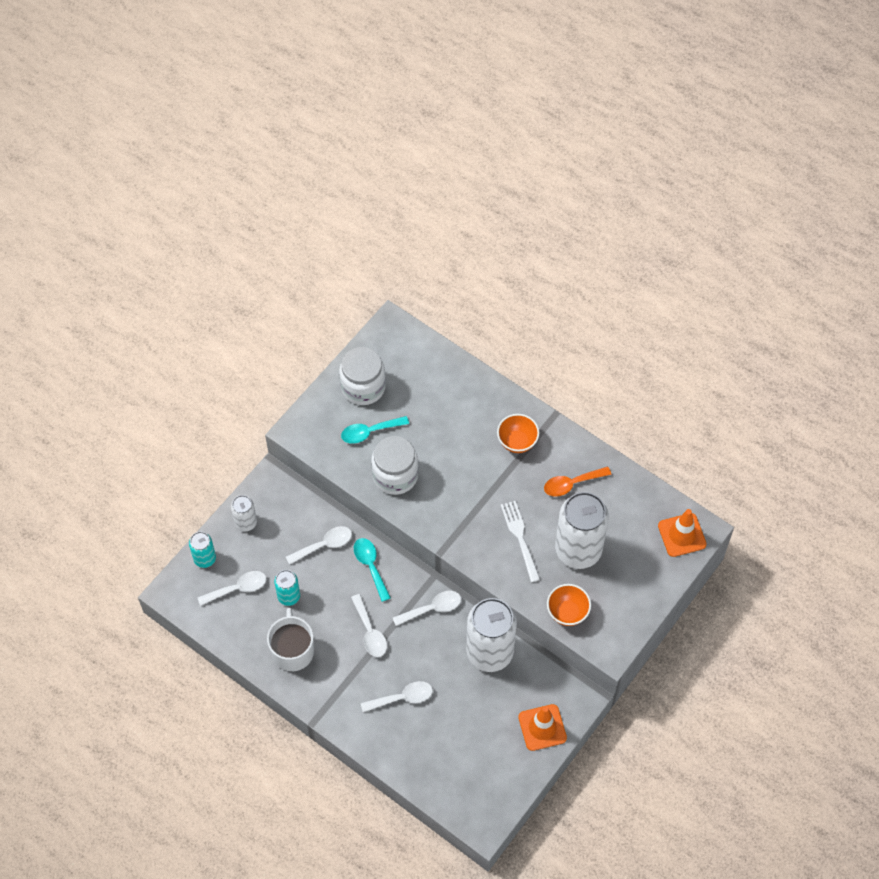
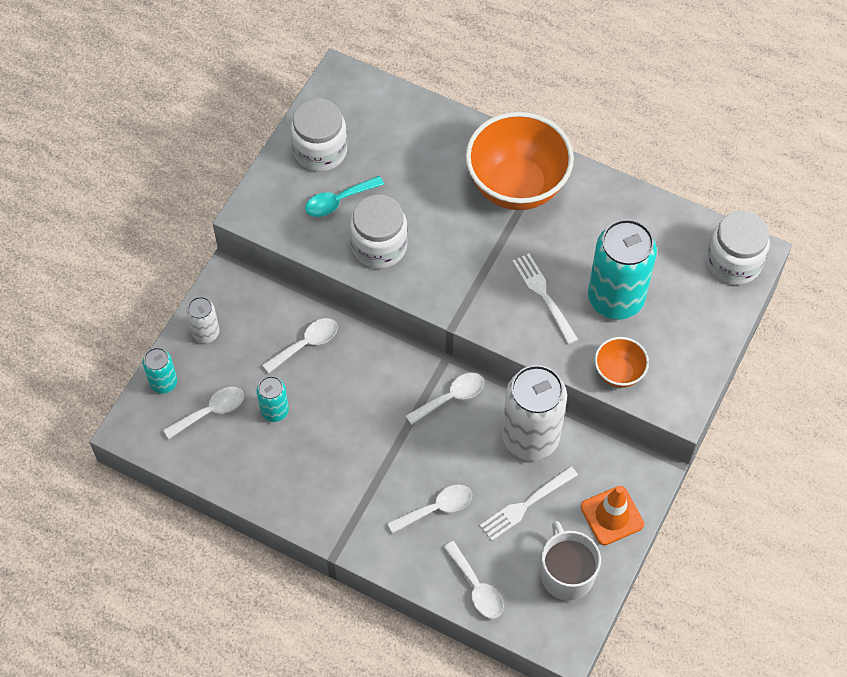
camera: 10 degrees left, 0 degrees up
(293, 650) = (292, 474): white mug -> white mug (566, 574)
(370, 566) = (367, 359): turquoise spoon -> none
(370, 632) = (381, 437): white spoon -> white spoon (476, 587)
(474, 707) = (526, 505): none -> white fork
(517, 442) = (516, 186): orange bowl -> orange bowl, size x2.07
(571, 484) = (591, 224): orange spoon -> none
(578, 550) = (615, 298): white can -> turquoise can
(682, 535) = (733, 262): orange traffic cone -> white jar

